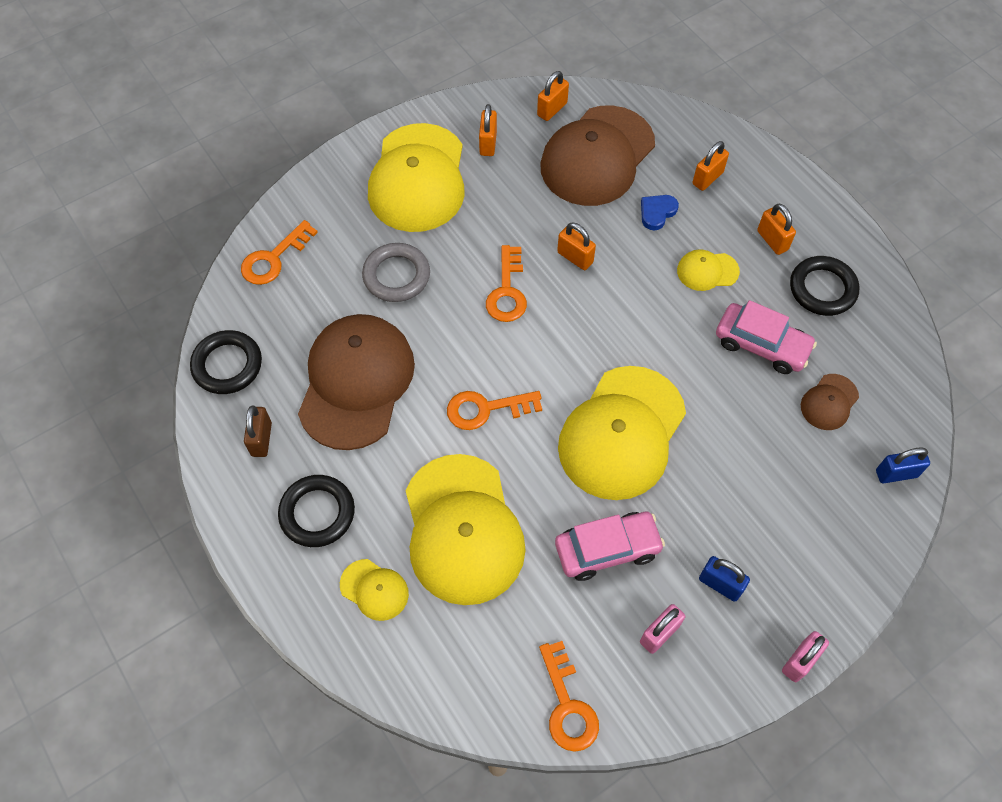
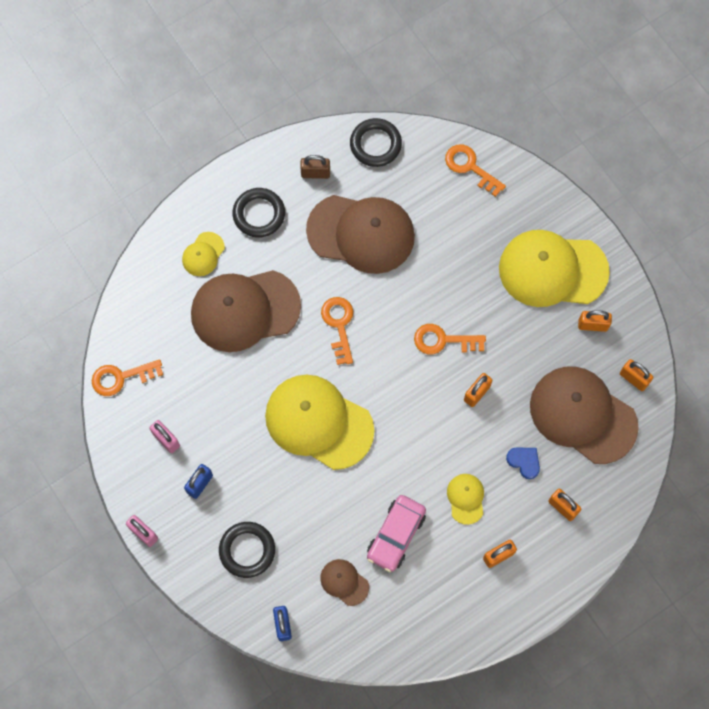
camera: 90 degrees right, 10 degrees up
(396, 275) = (456, 257): grey ring -> none
(463, 529) = (245, 310): yellow cap -> brown cap
(607, 549) = (228, 407): pink car -> none
(822, 289) = (450, 592): black ring -> black ring (247, 550)

